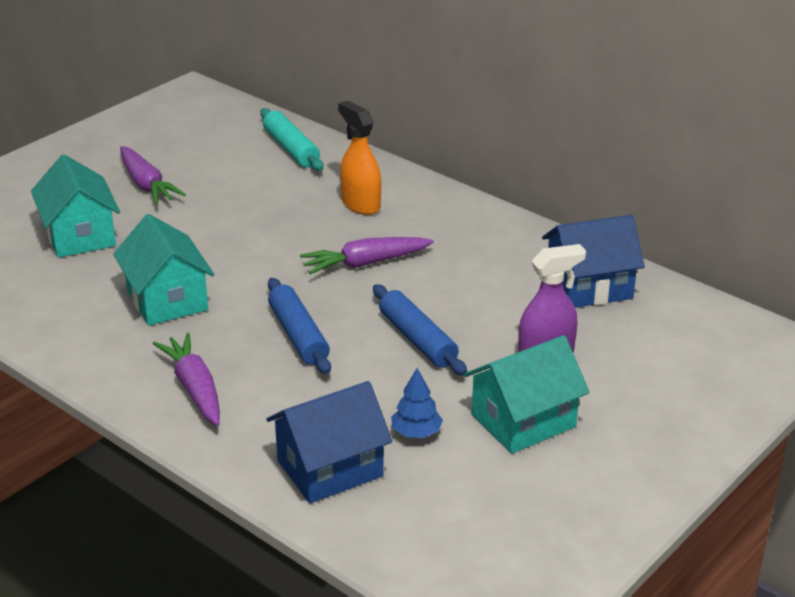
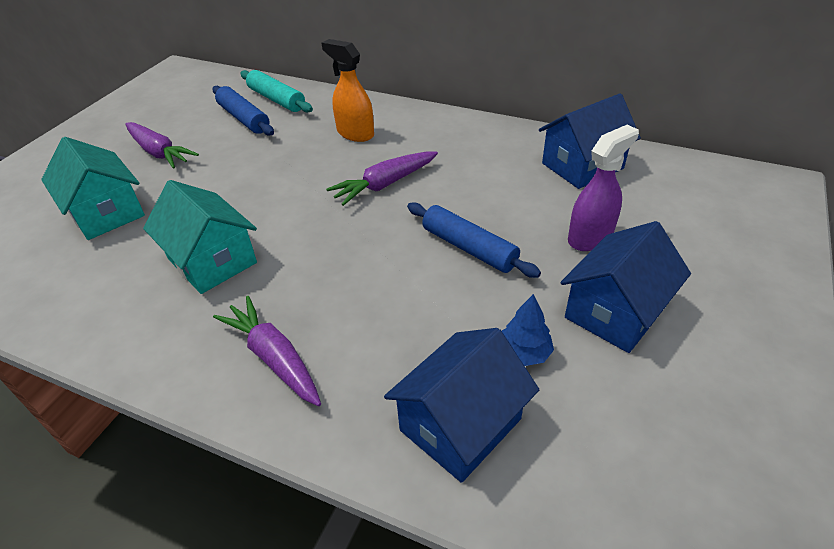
camera: 15 degrees left, 10 degrees up
(298, 335) = (356, 270): blue rolling pin -> blue rolling pin (243, 118)
(523, 421) = (615, 311): turquoise house -> blue house

